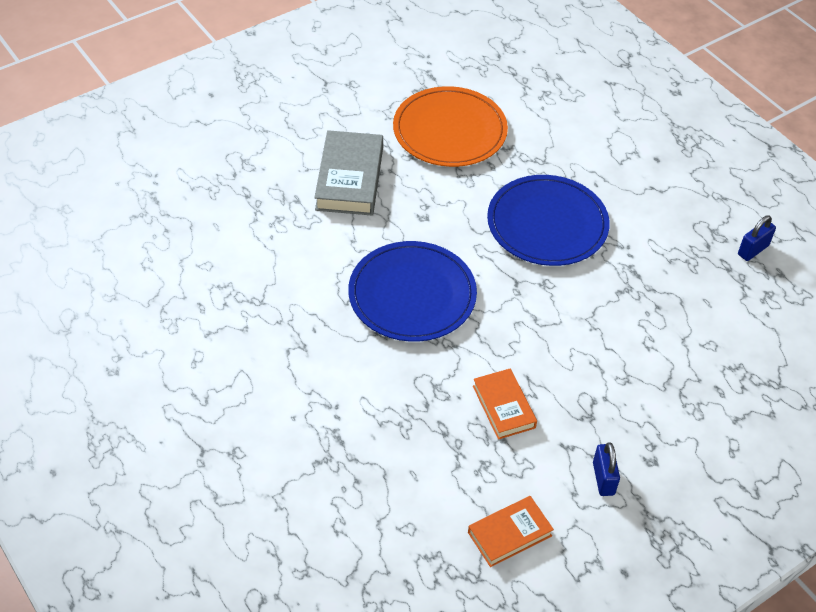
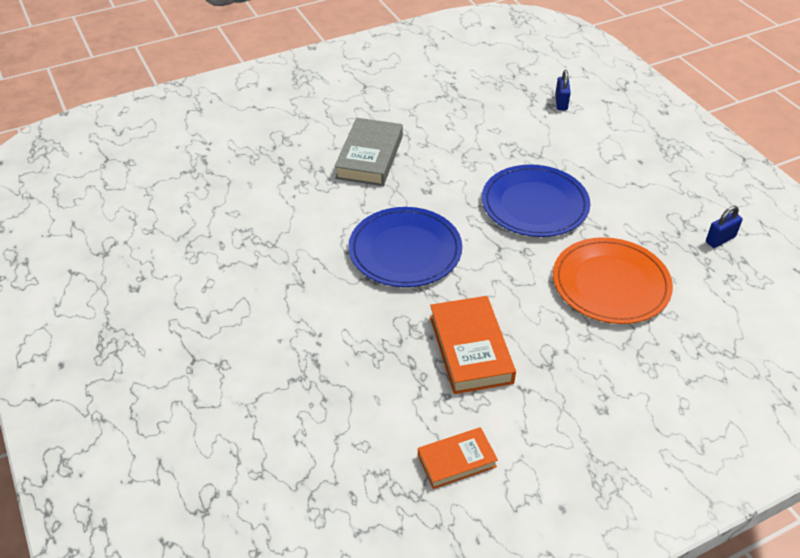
camera: 10 degrees right, 5 degrees down
(449, 131) = (462, 127): orange plate -> orange plate (610, 284)
(503, 407) = (470, 349): orange book -> orange book, size x1.62
(603, 478) = (554, 420): blue padlock -> blue padlock (561, 103)

